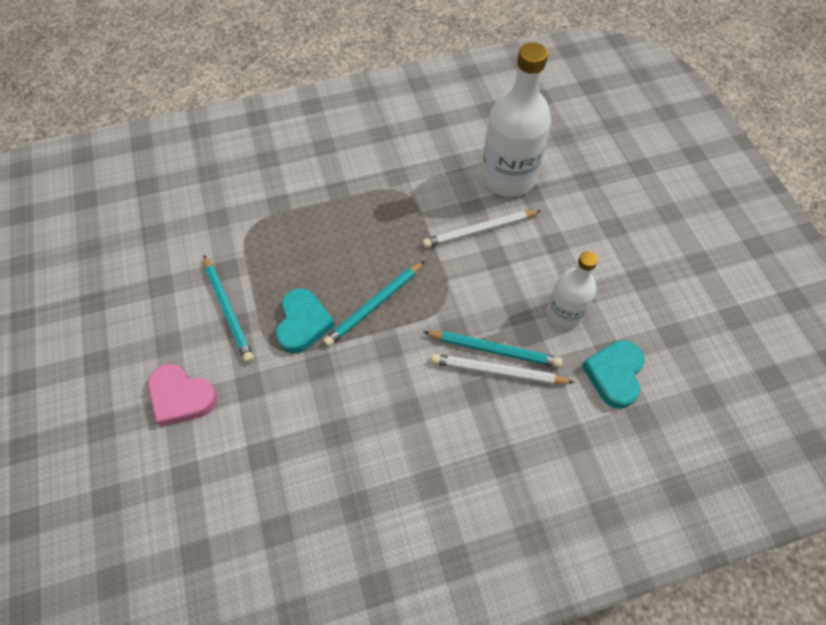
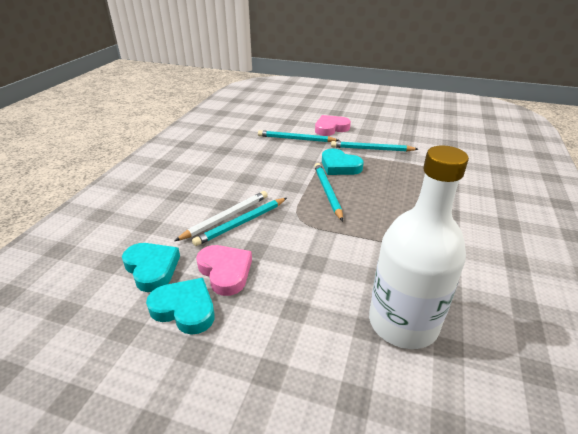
camera: 125 degrees right, 25 degrees down
(252, 424) = (296, 139): none -> turquoise pencil
(480, 230) = (349, 267): white pencil -> none
(563, 314) = (225, 271): white bottle -> pink heart
(622, 312) = (185, 309): none -> turquoise heart

